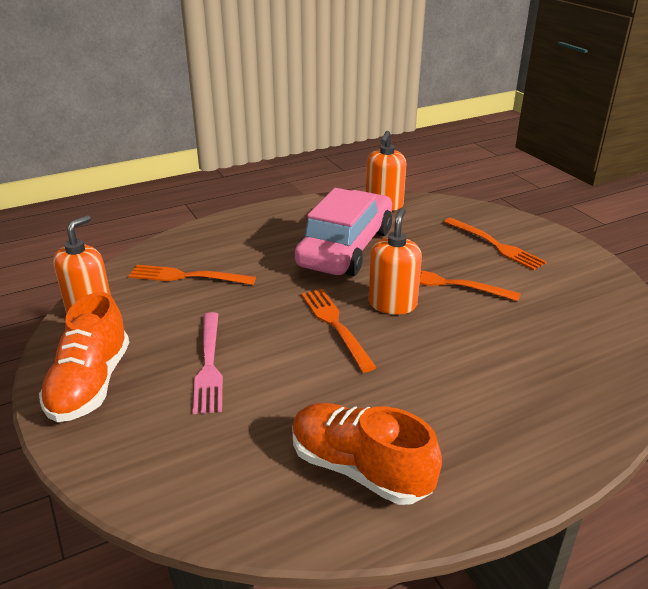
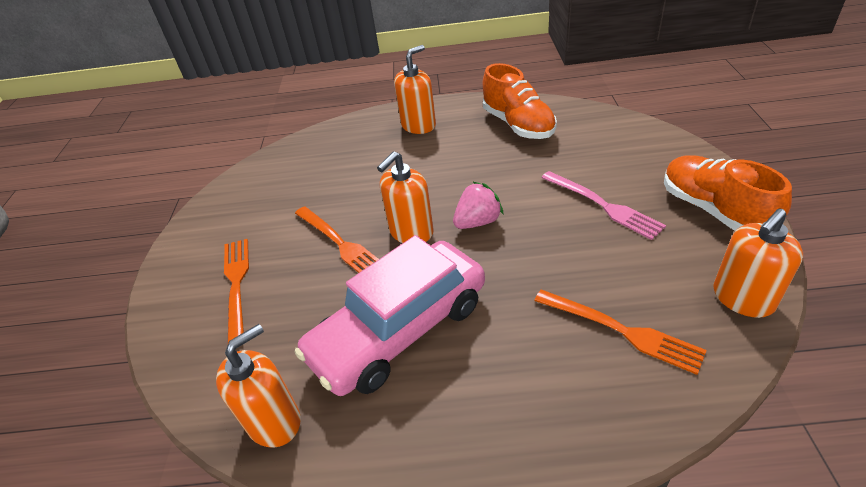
camera: 150 degrees left, 10 degrees up
(90, 384) = (713, 210): orange shoe -> orange shoe turned 60 degrees counterclockwise
(209, 365) = (604, 206): pink fork -> pink fork turned 120 degrees clockwise
(335, 324) = (478, 222): orange fork -> pink strawberry
(510, 436) = (418, 125): none -> orange soap dispenser

